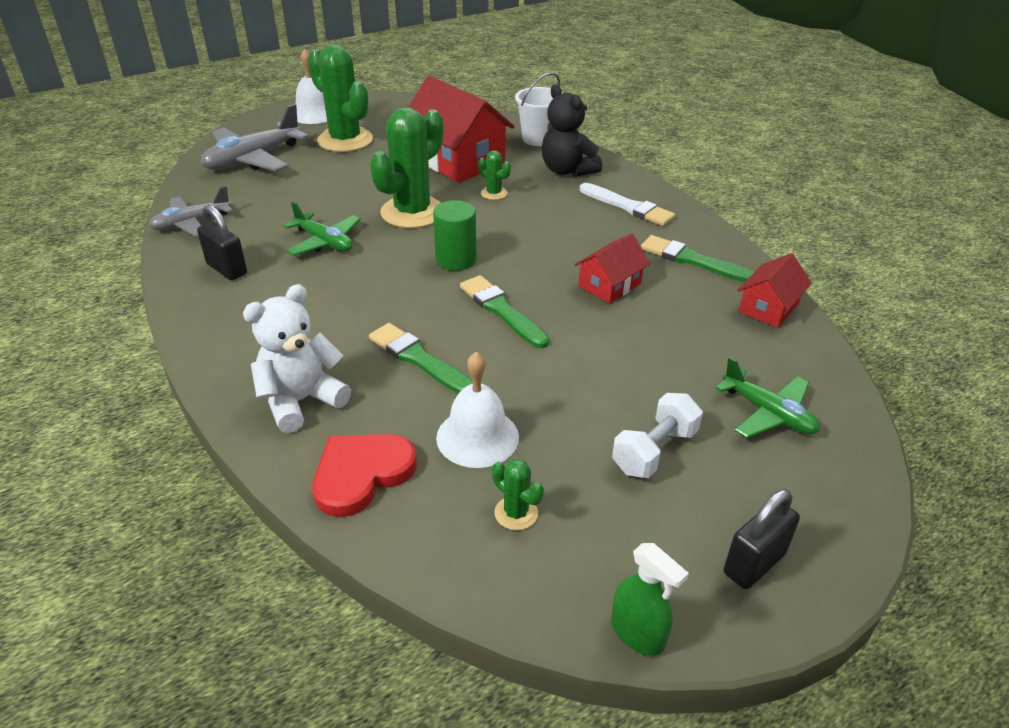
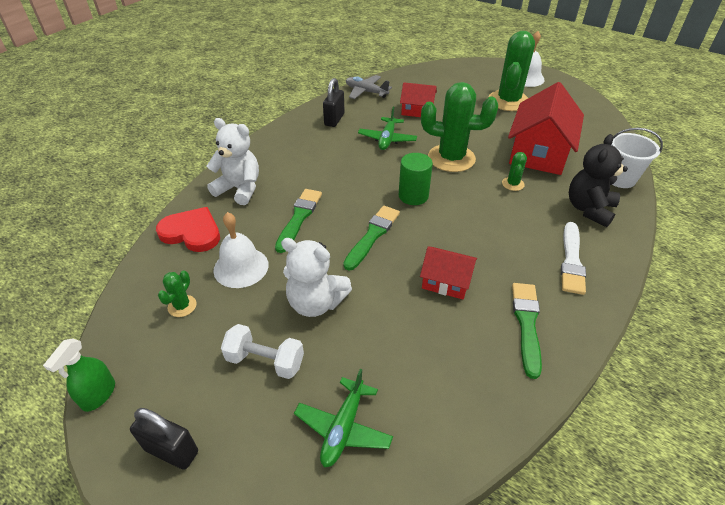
camera: 65 degrees right, 5 degrees up
(253, 159) = (448, 81): grey plane -> none
(585, 386) = (316, 303): none -> white teddy bear
(768, 308) = (497, 399): red house -> red house (417, 110)

